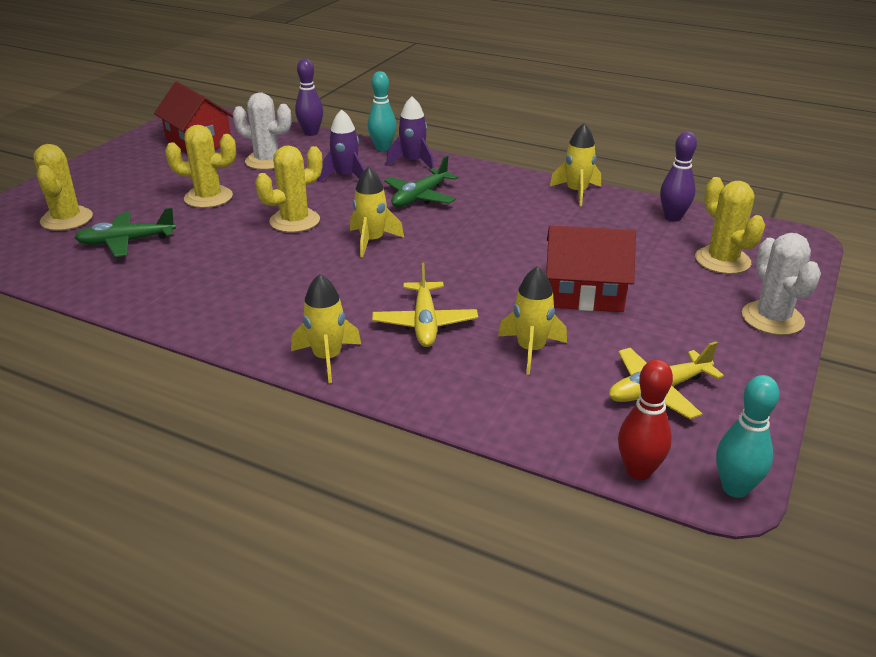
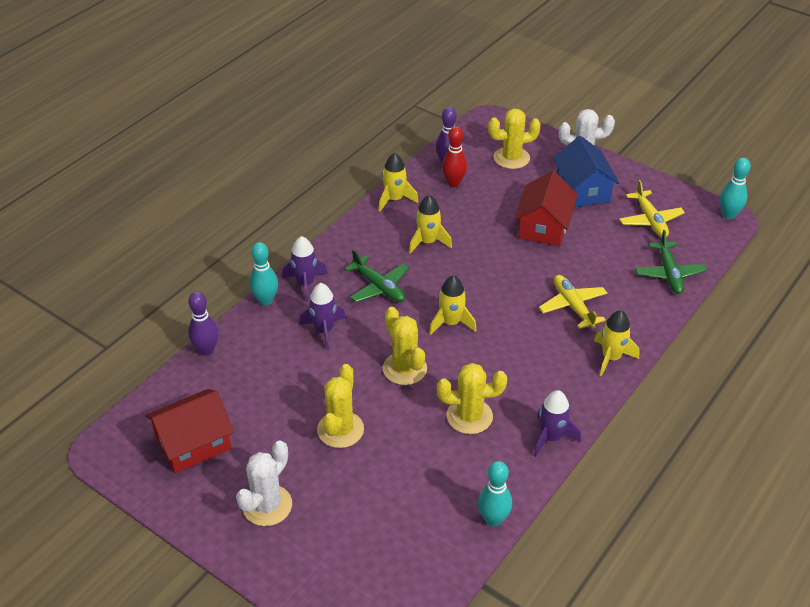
camera: 80 degrees left, 10 degrees up
(66, 219) = (360, 541): yellow cactus -> yellow cactus (469, 416)
(70, 286) = (493, 519): none -> turquoise bowling pin
(126, 242) = (419, 486): green plane -> green plane (669, 273)
(184, 316) = (551, 438): none -> purple rocket
(267, 161) = (267, 386): white cactus -> white cactus (267, 505)
(425, 323) = (573, 306): yellow plane -> yellow plane turned 120 degrees counterclockwise
(531, 350) = (607, 262): yellow rocket -> yellow rocket (428, 242)
(638, 471) = (717, 243): red bowling pin -> red bowling pin (453, 183)
(692, 322) = (582, 190): none -> blue house

